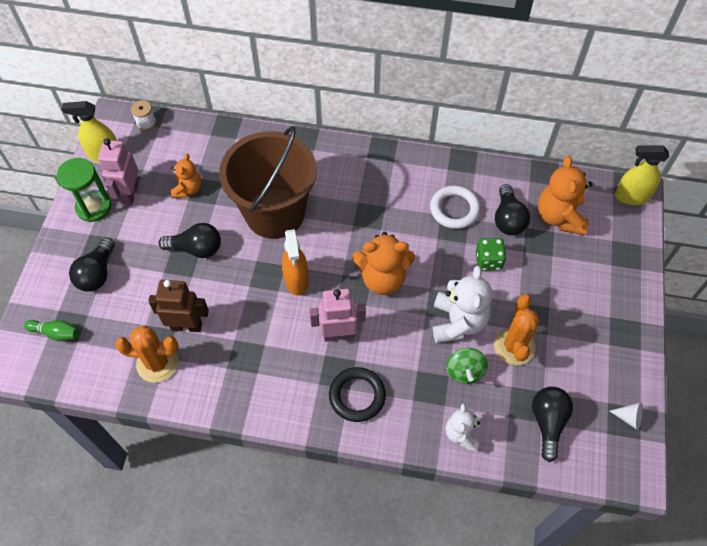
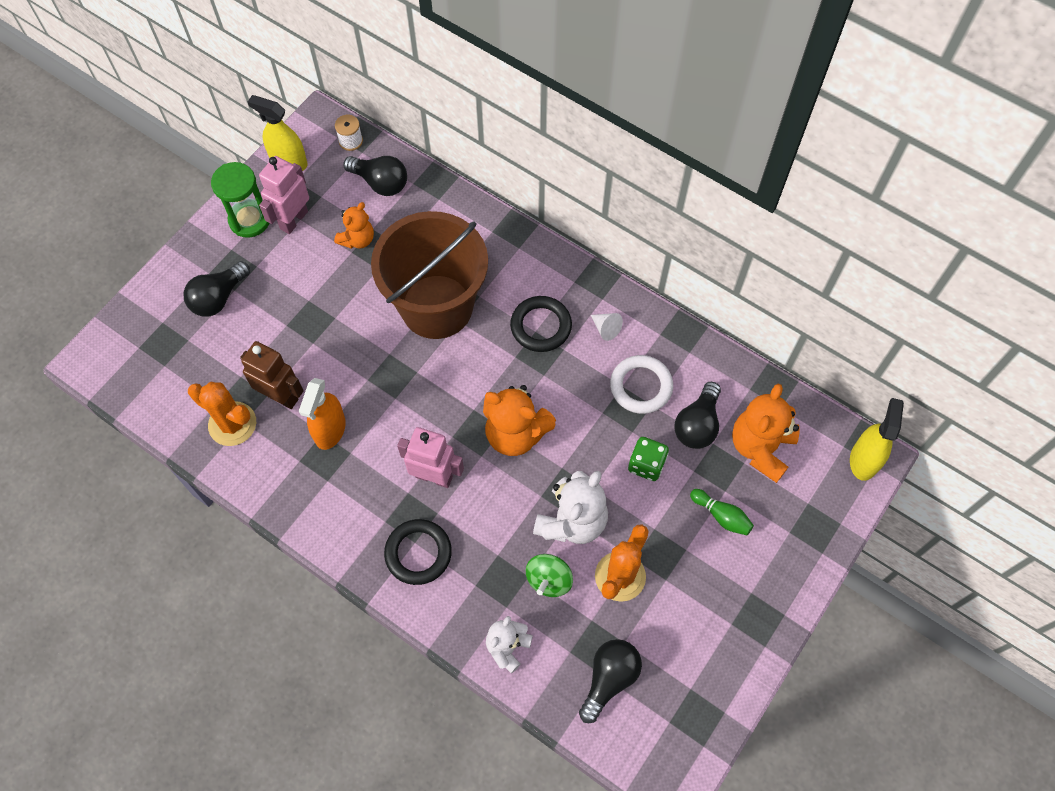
camera: 25 degrees right, 5 degrees up
(56, 333) = (148, 346): green bowling pin -> green bowling pin (721, 516)
(196, 248) = (333, 312): black light bulb -> black light bulb (380, 183)
(296, 280) = (420, 394): orange spray bottle -> orange spray bottle (330, 430)
(360, 197) = (541, 326): none -> black ring
(629, 418) = (704, 717): white cone -> white cone (606, 328)
(631, 196) = (864, 460): yellow spray bottle -> yellow spray bottle turned 75 degrees clockwise

